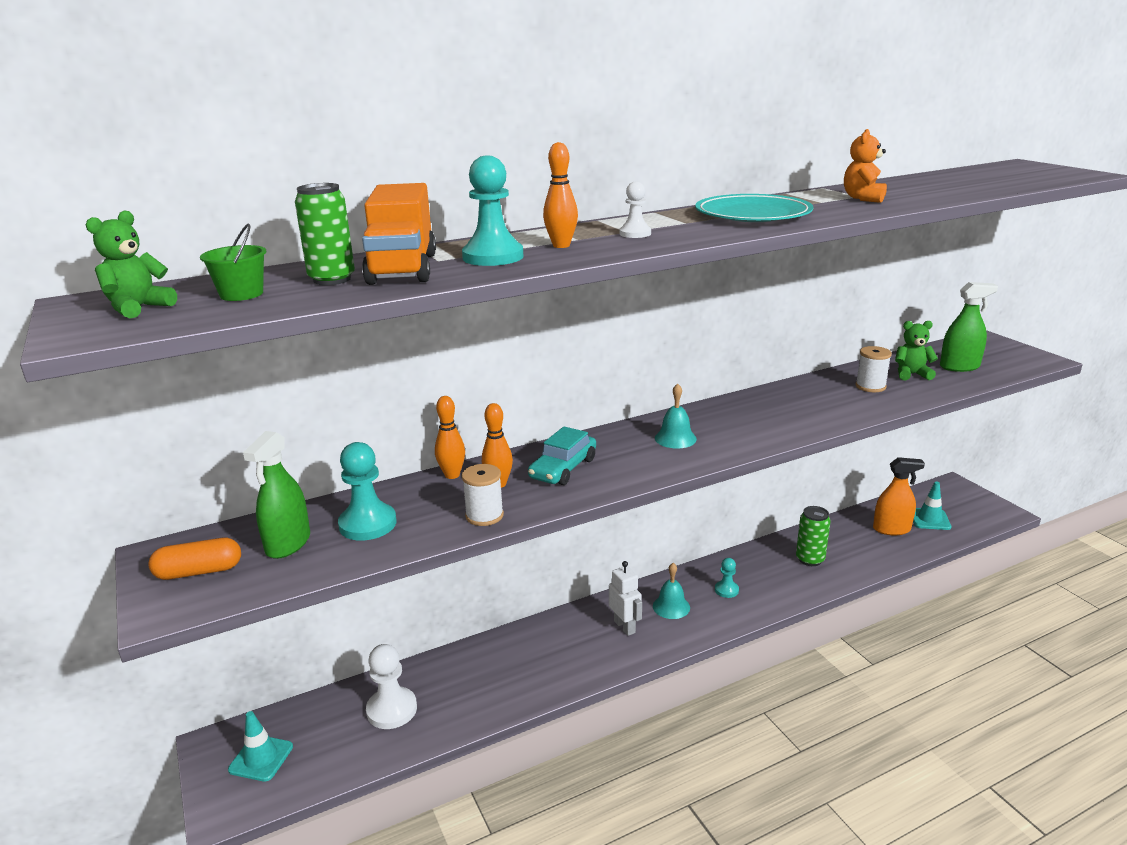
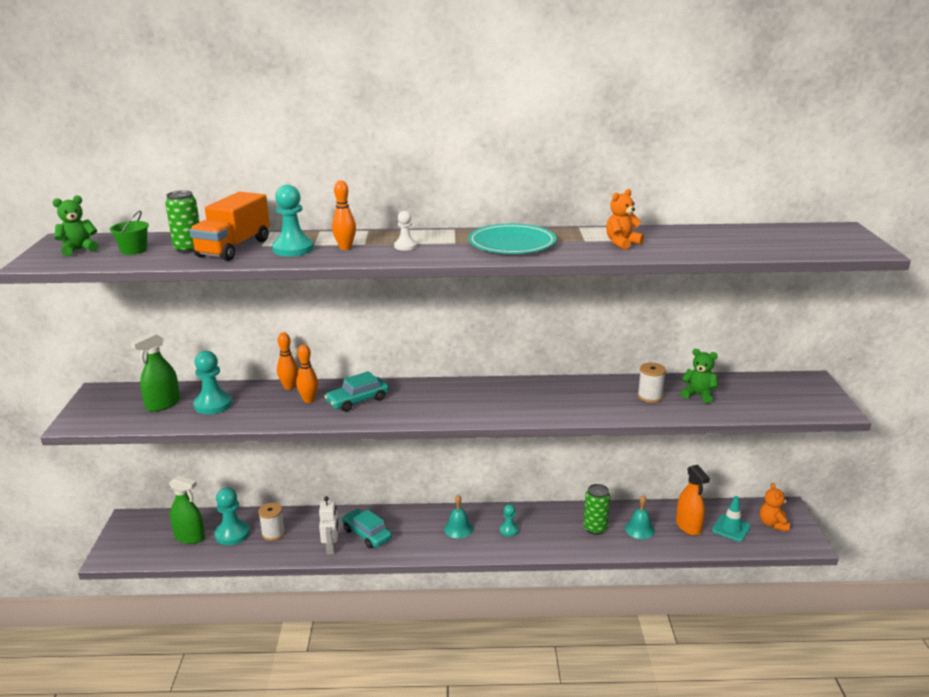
camera: 25 degrees right, 0 degrees up
(199, 572) = (108, 407): orange capsule -> none
(261, 758) = (145, 536): turquoise traffic cone -> none
(392, 710) = (232, 534): white pawn -> turquoise pawn
(484, 516) = (279, 418): white spool -> white spool (273, 533)
(571, 649) = (367, 534): none -> turquoise car
(625, 627) = (414, 531): white robot -> white robot (331, 547)
(675, 438) = (453, 399): turquoise bell -> turquoise bell (639, 529)
(891, 529) = (688, 526): orange spray bottle -> orange spray bottle turned 45 degrees clockwise
(959, 367) = (750, 398): green spray bottle -> green spray bottle (190, 537)
(959, 504) = (773, 524): none -> orange teddy bear

